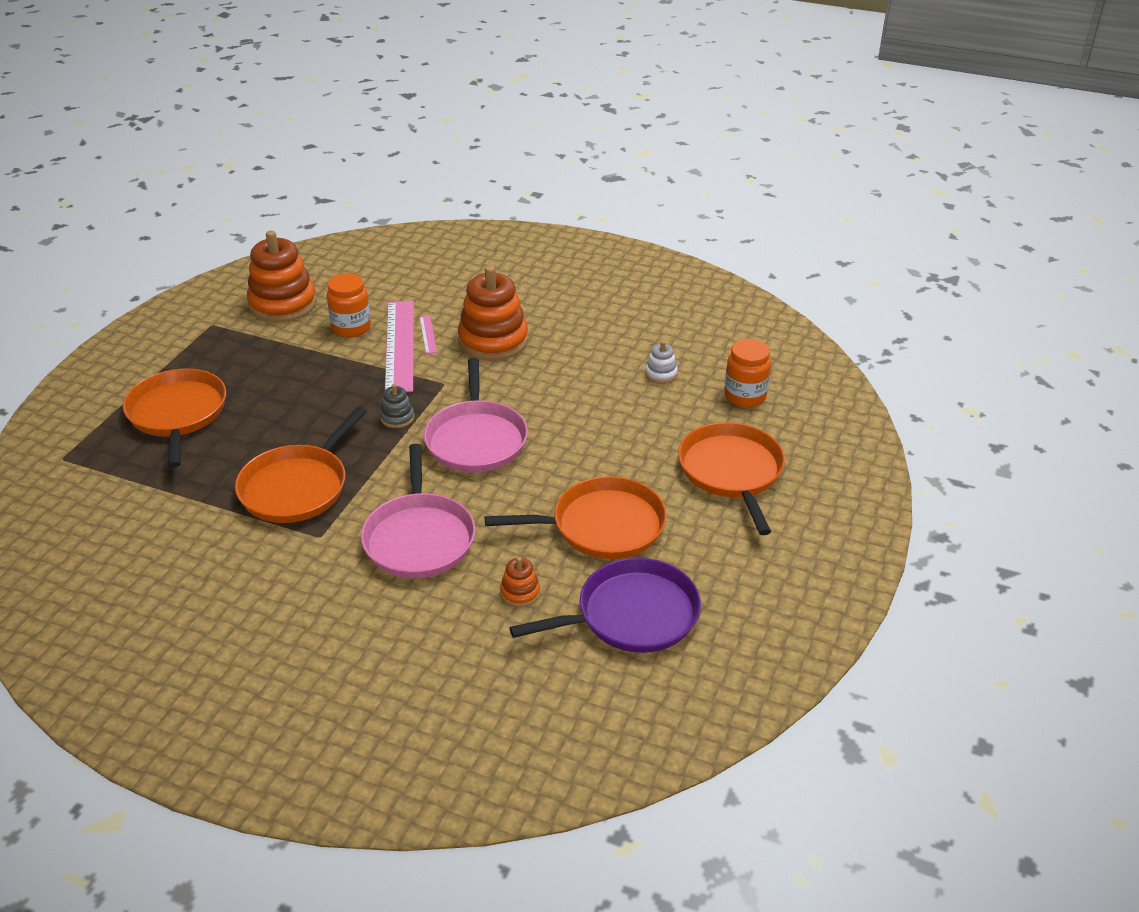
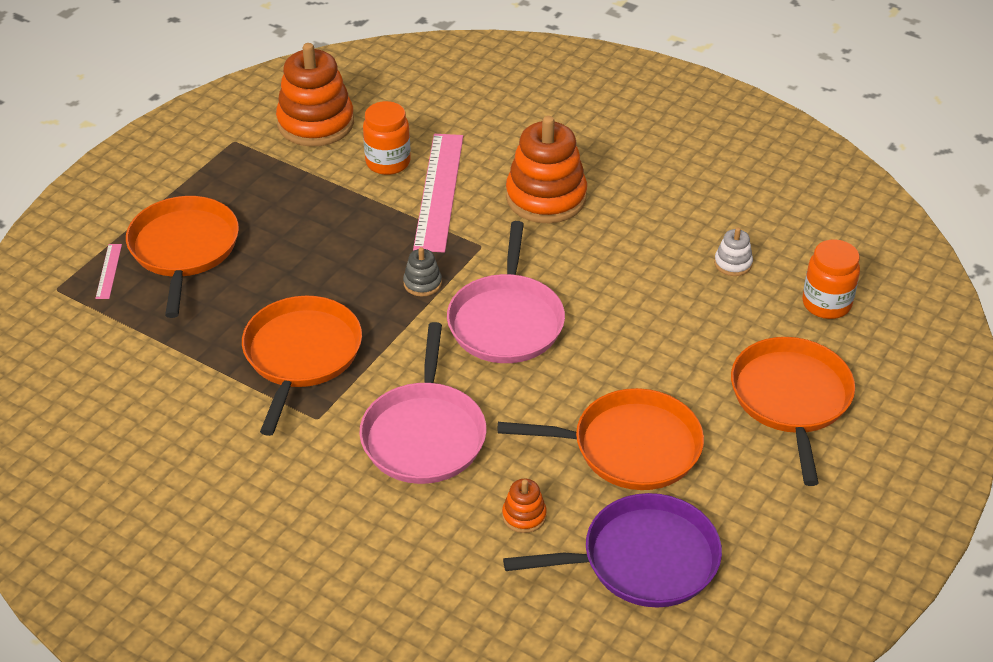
camera: 10 degrees right, 5 degrees up
(297, 487) = (301, 355): orange pan -> orange pan turned 150 degrees clockwise
(428, 334) = (473, 181): pink ruler -> pink ruler (109, 271)

